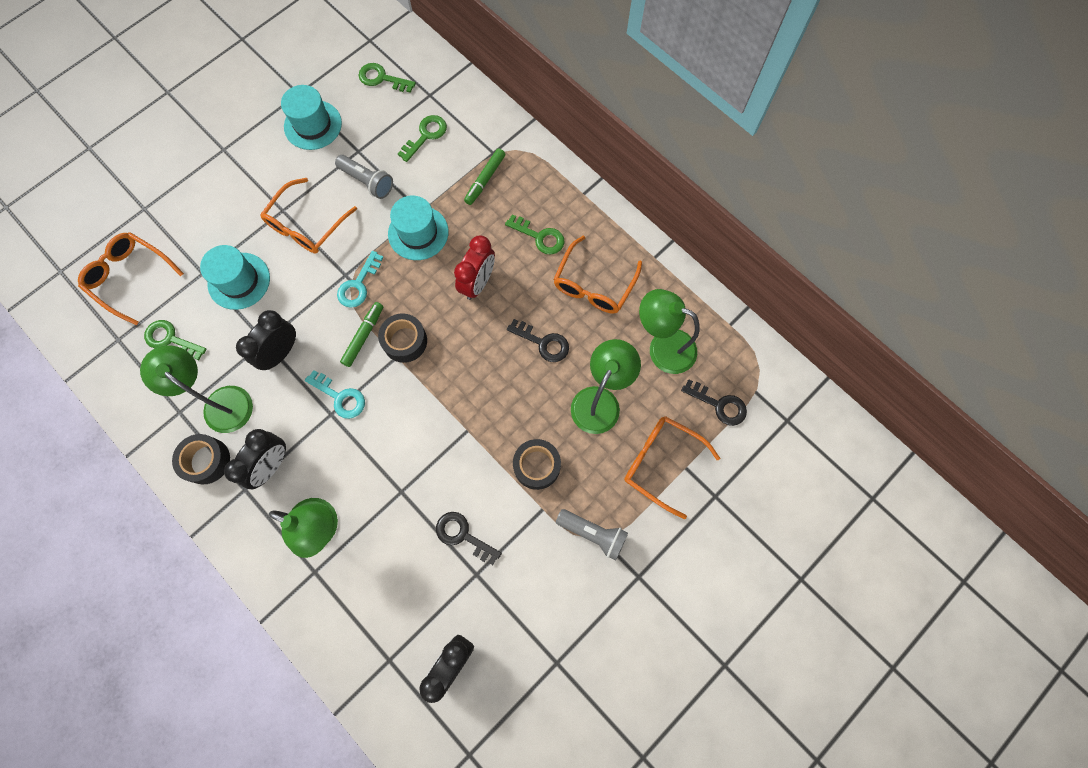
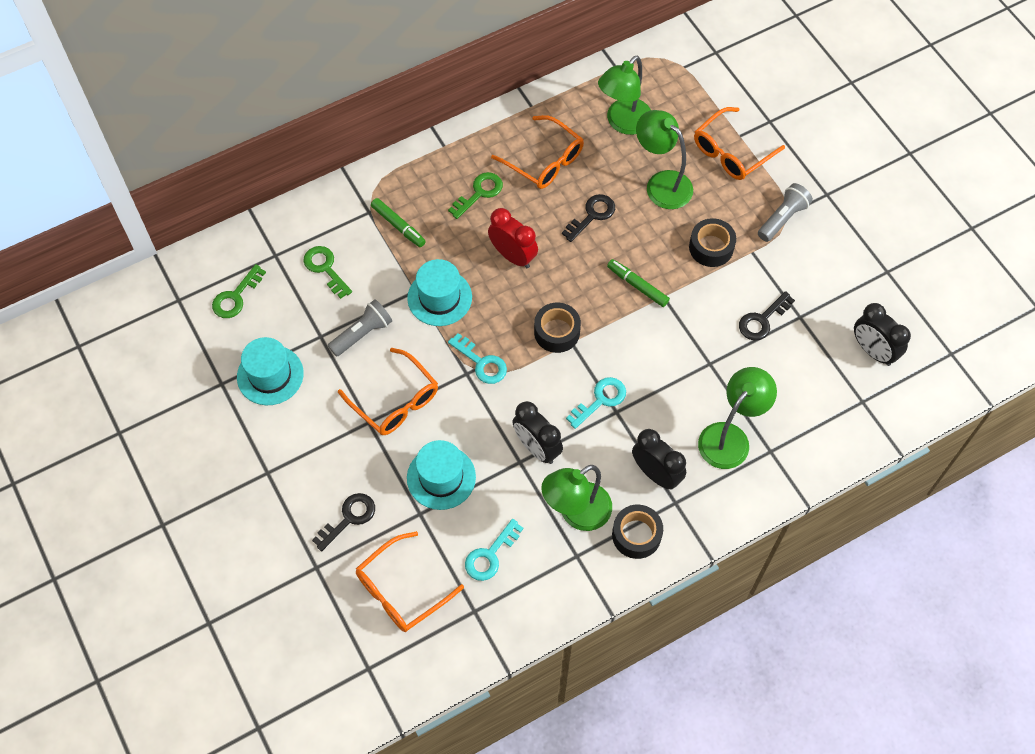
camera: 75 degrees left, 10 degrees down
(170, 339) = (490, 555): green key -> turquoise key
(363, 336) = (540, 368): green marker -> green marker (637, 286)
(719, 405) = (689, 96): black key -> black key (349, 518)

